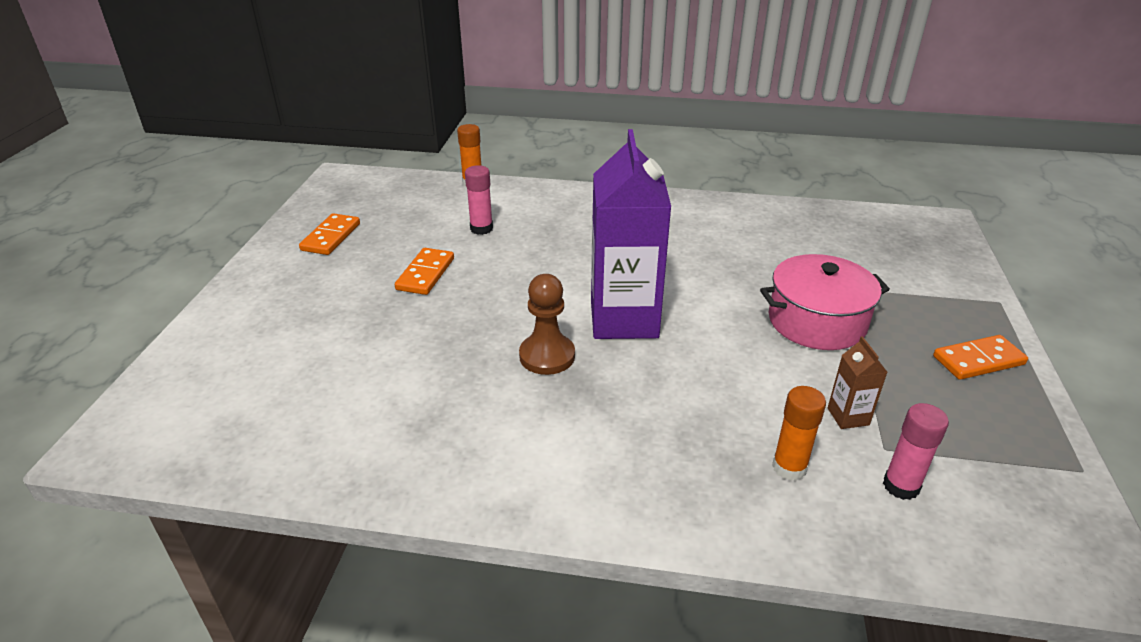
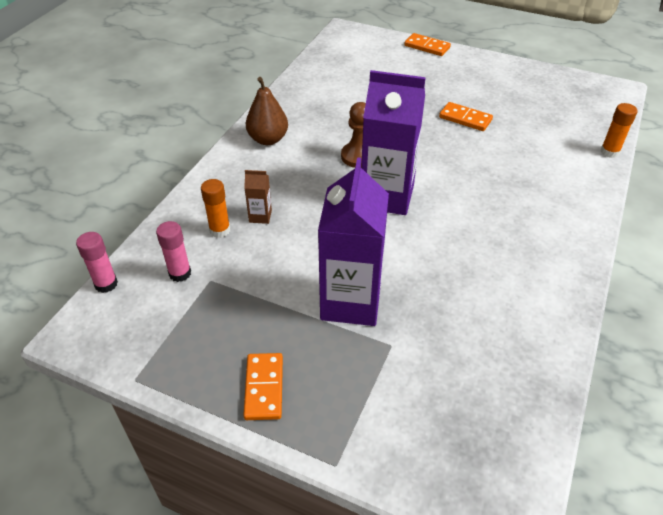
camera: 105 degrees right, 10 degrees up
(331, 237) = (521, 84): orange domino -> orange domino (427, 47)
(481, 228) = (526, 148): pink glue stick -> pink glue stick (106, 284)
(536, 470) = (268, 139): none -> brown pear
(817, 321) = (351, 302): pink pot -> purple carton
(848, 416) = (244, 274): brown carton -> brown carton (260, 216)

